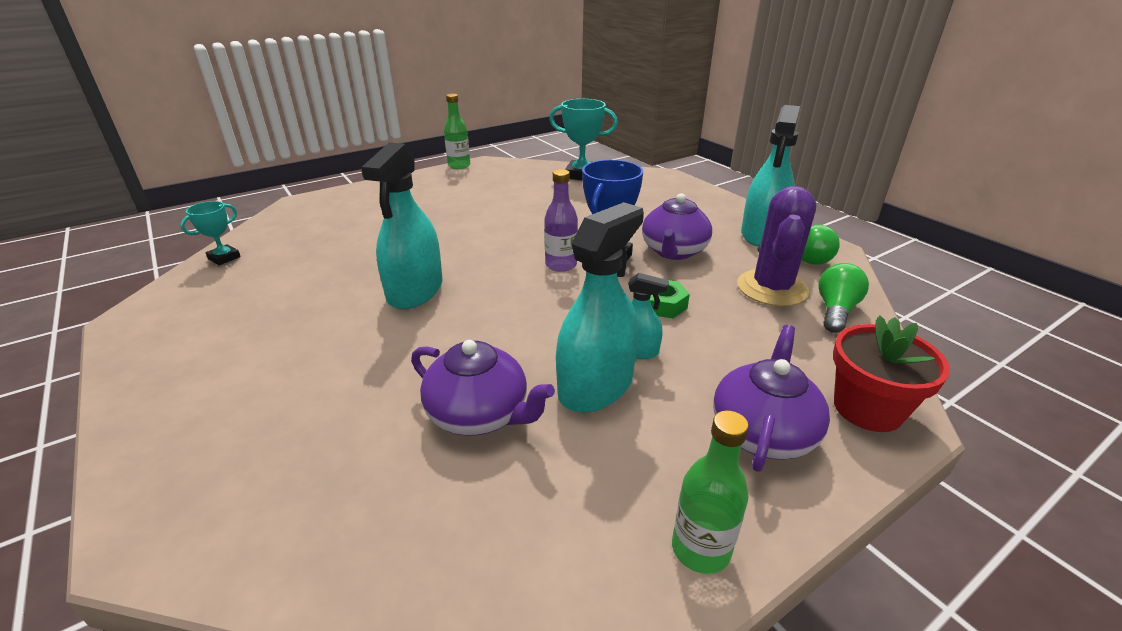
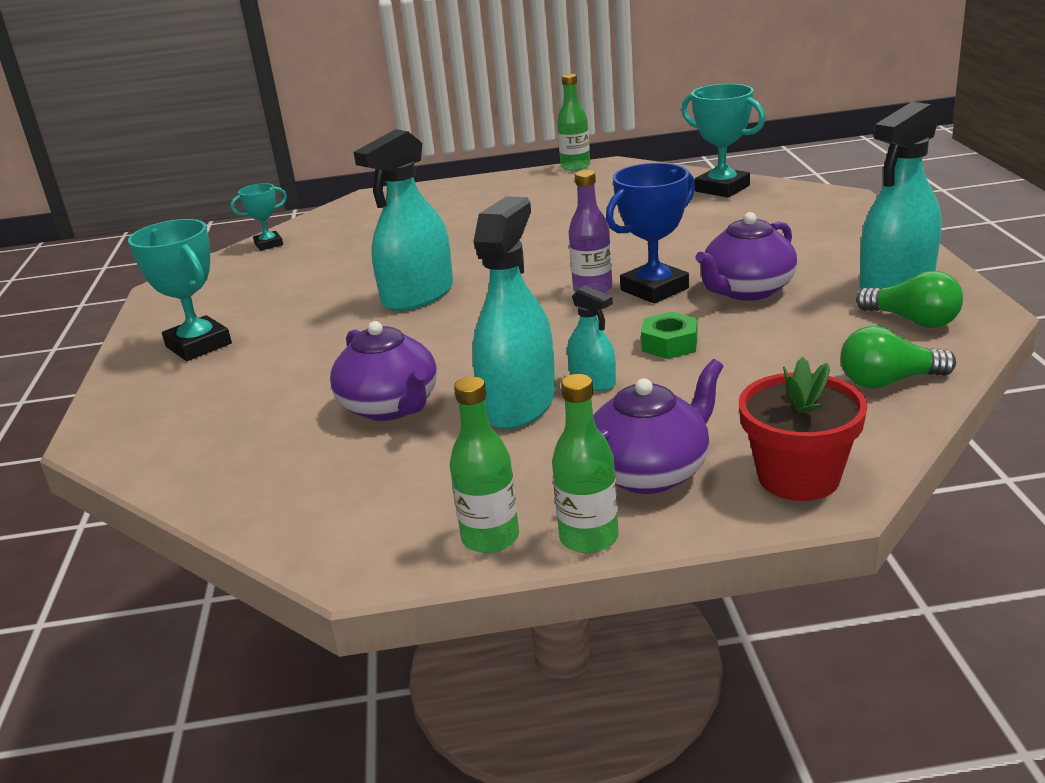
camera: 30 degrees right, 5 degrees down
(212, 382) = (199, 345): none -> turquoise trophy
(595, 386) = (519, 404): turquoise spray bottle -> turquoise spray bottle turned 45 degrees counterclockwise
(772, 288) = (831, 346): purple cactus -> none
(782, 520) = (589, 538): none -> green bottle
(835, 310) = (888, 381): green light bulb -> green light bulb turned 150 degrees counterclockwise

